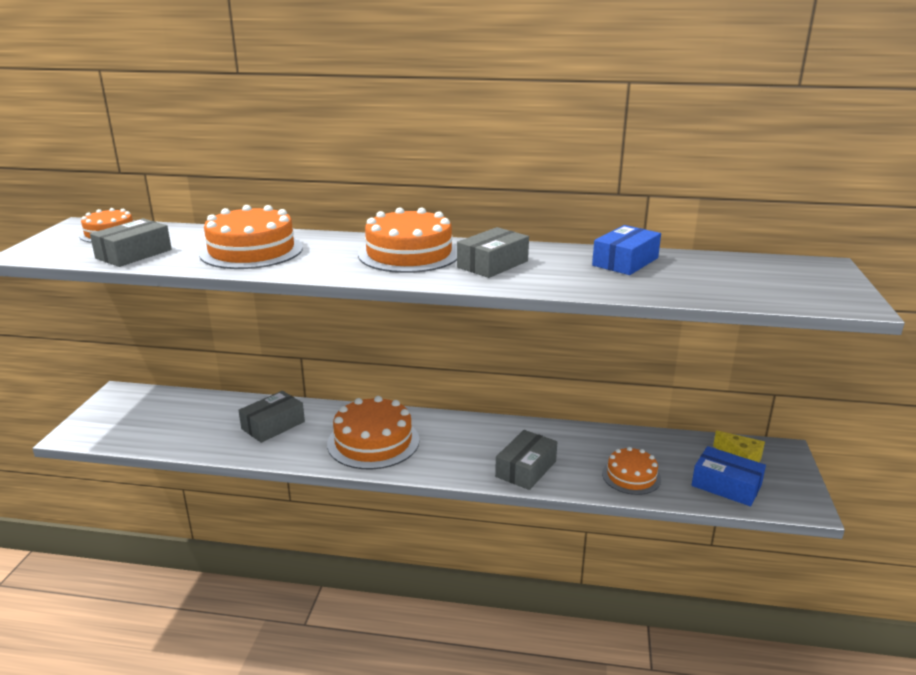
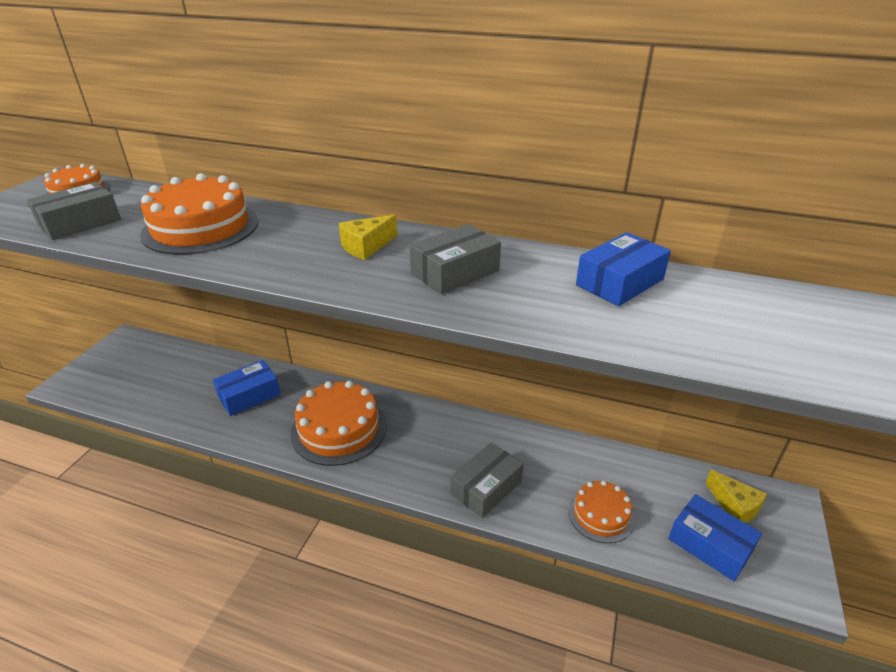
camera: 10 degrees right, 10 degrees up
(273, 425) = (249, 395): grey box -> blue box
(409, 254) = (366, 246): orange cake -> yellow cheese

